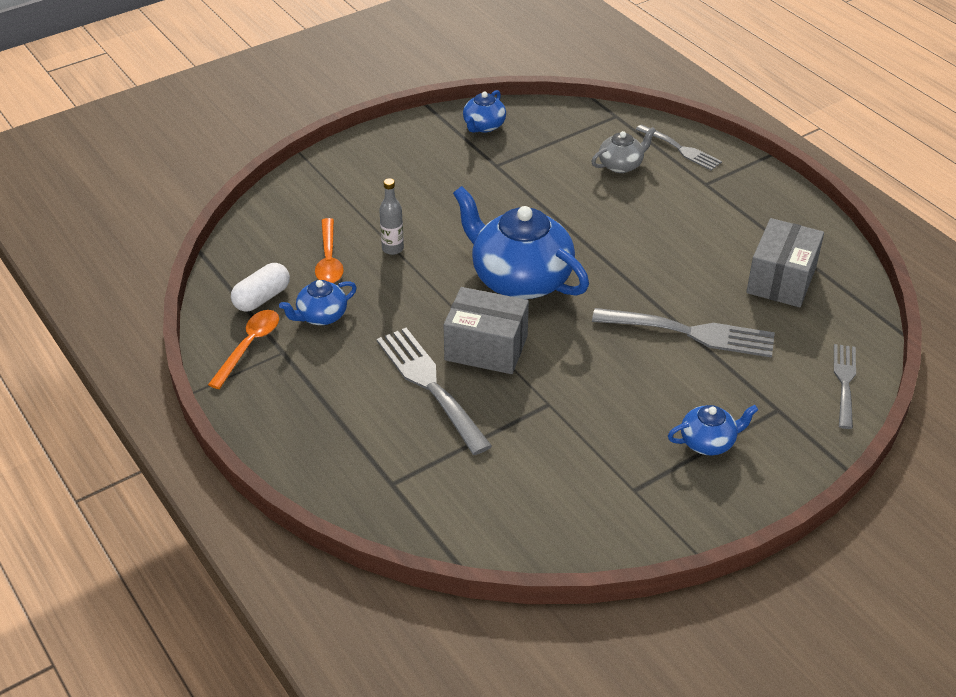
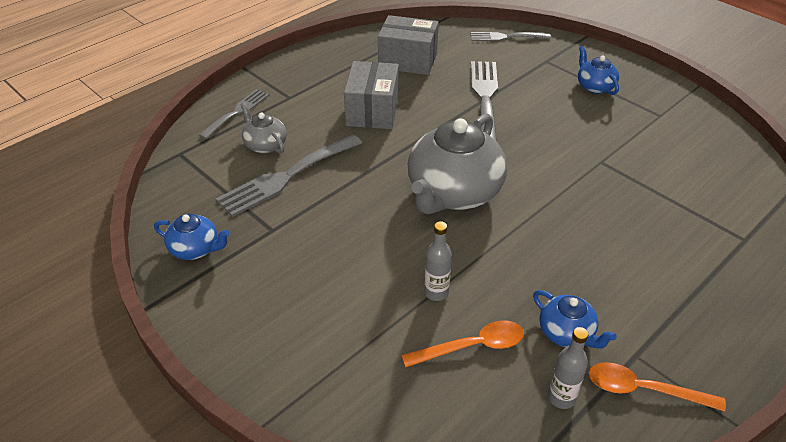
camera: 100 degrees left, 0 degrees up
(262, 298) = (561, 398): white capsule -> grey bottle
(430, 385) = (619, 233): grey fork -> grey fork (286, 177)
(486, 348) = (554, 204): grey box -> grey box (372, 111)
(520, 279) = (453, 193): blue teapot -> grey teapot

